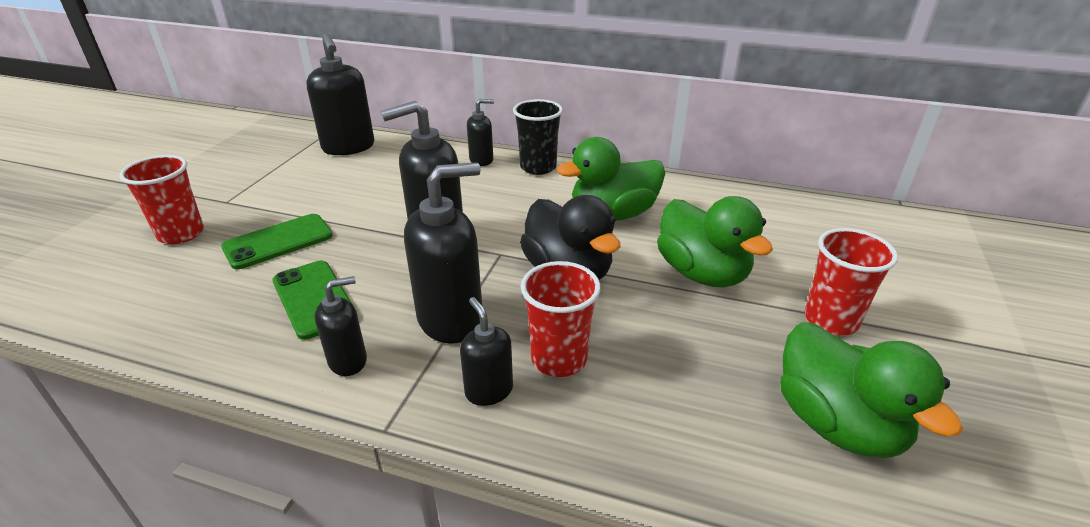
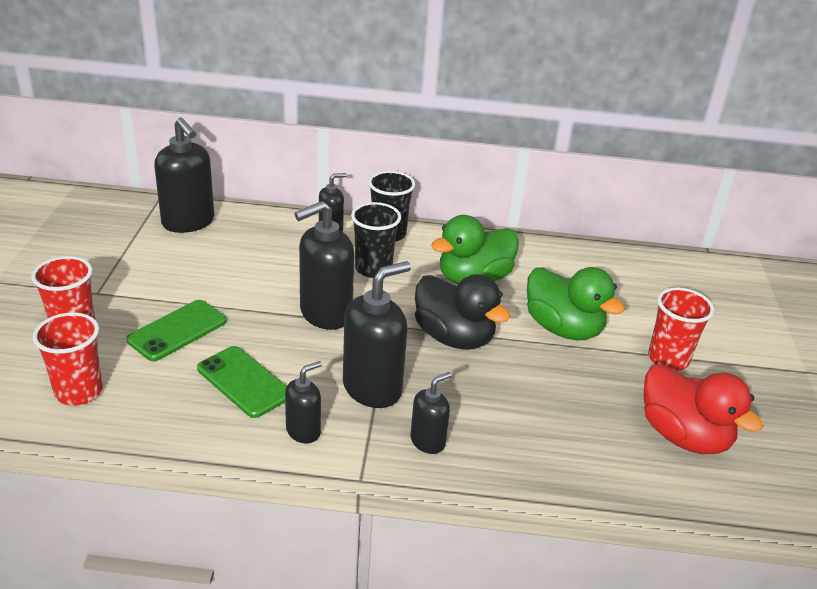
camera: 15 degrees left, 0 degrees up
(489, 390) = (428, 441): black soap dispenser -> black soap dispenser turned 90 degrees clockwise
(508, 198) = (373, 269): none -> black cup
(559, 359) = (472, 411): red cup -> red cup (79, 392)
(837, 424) = (683, 436): green duck -> red duck

